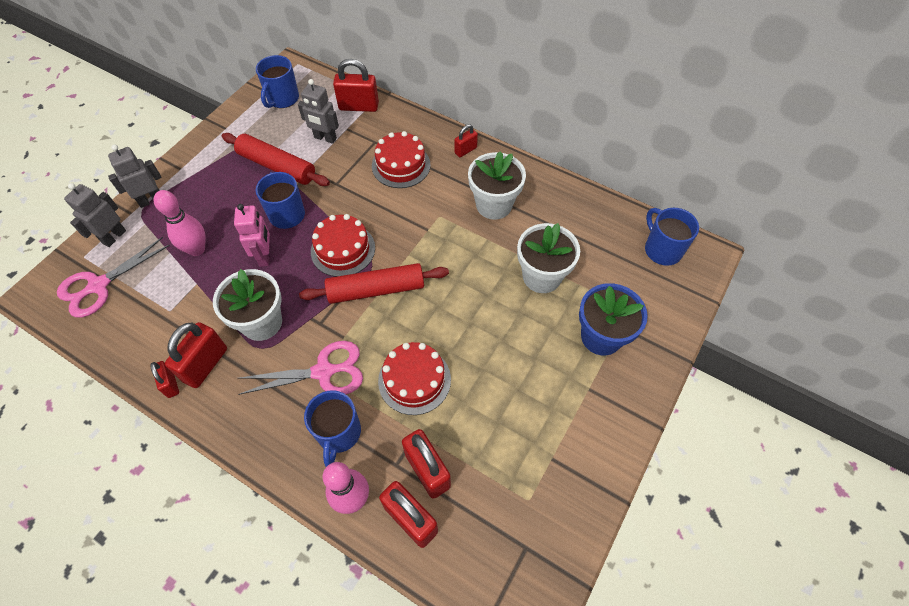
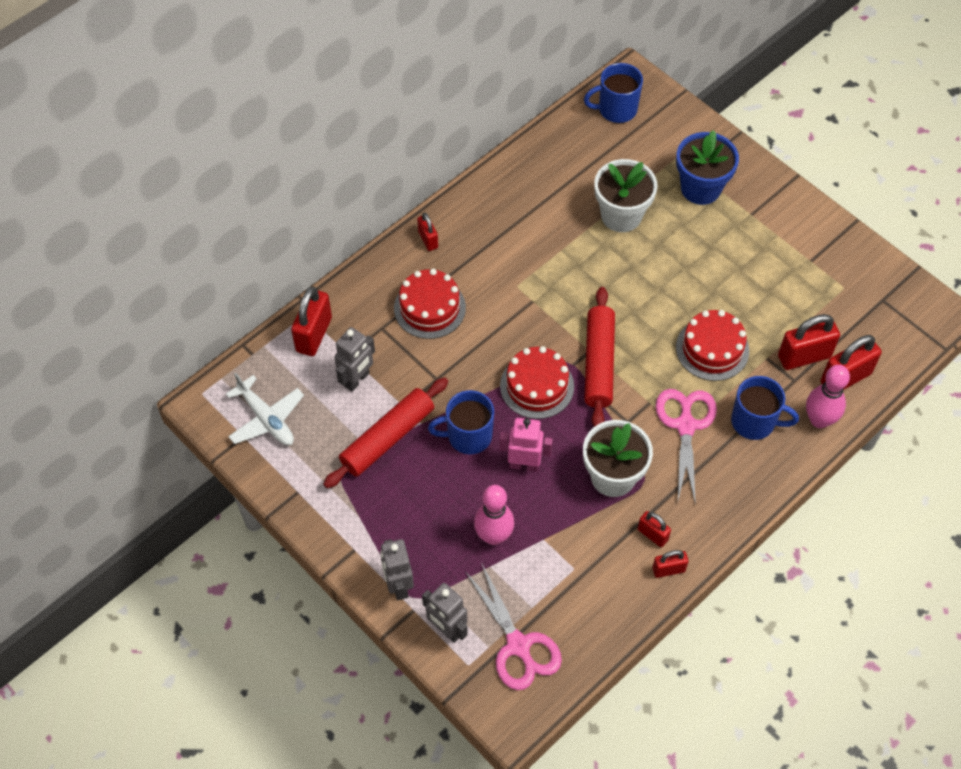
camera: 75 degrees left, 0 degrees up
(205, 365) = (652, 534): red padlock -> red padlock, size x0.57
(282, 99) = (266, 419): blue mug -> white plane
(494, 205) = (517, 232): white flower pot -> none

